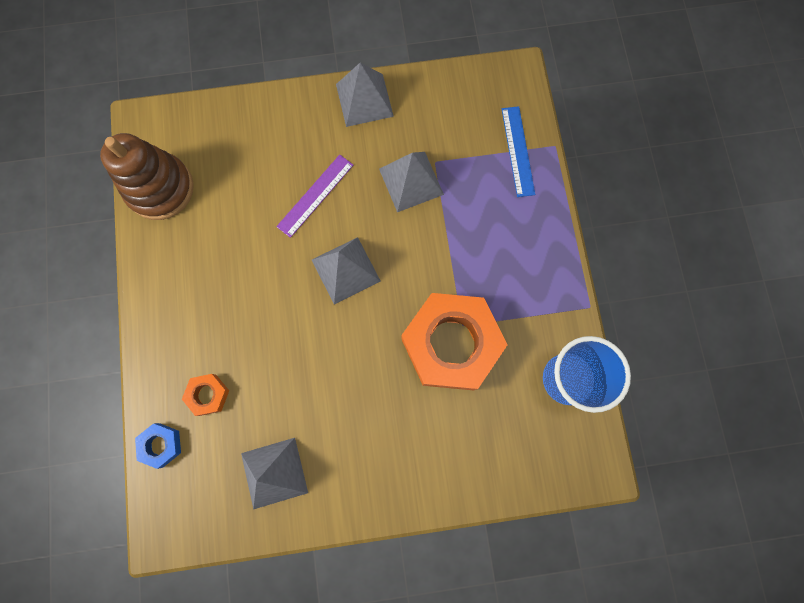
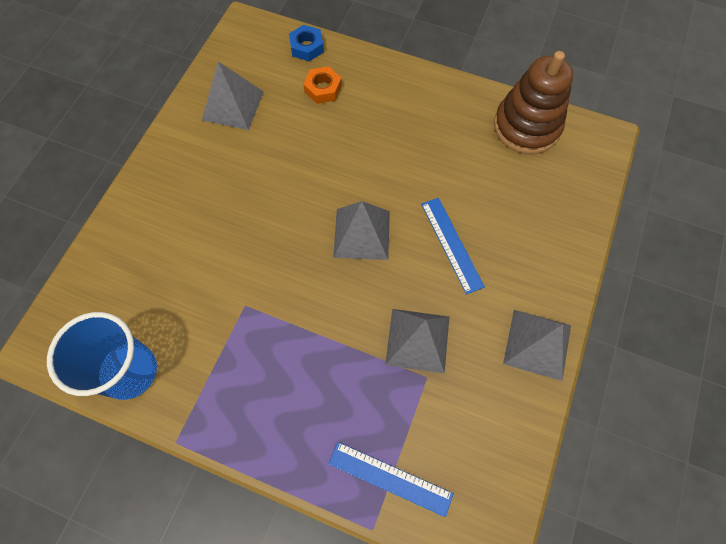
camera: 120 degrees right, 10 degrees down
(315, 195) = (451, 244): purple ruler -> blue ruler
(451, 344) = (235, 286): orange nut -> none

